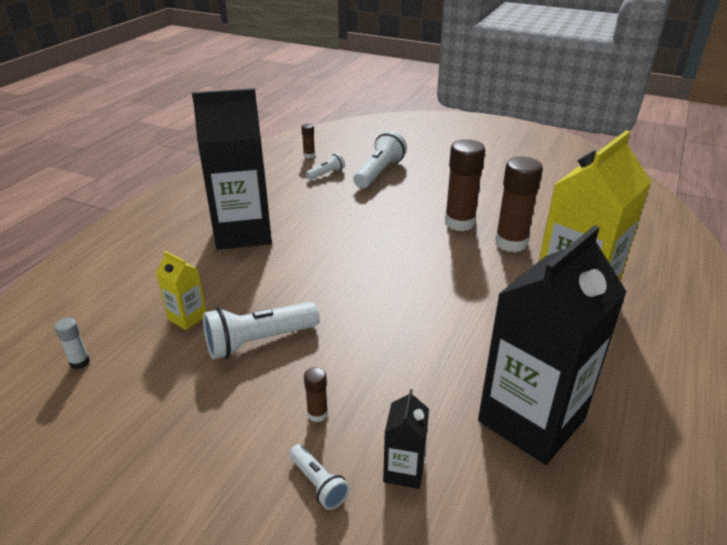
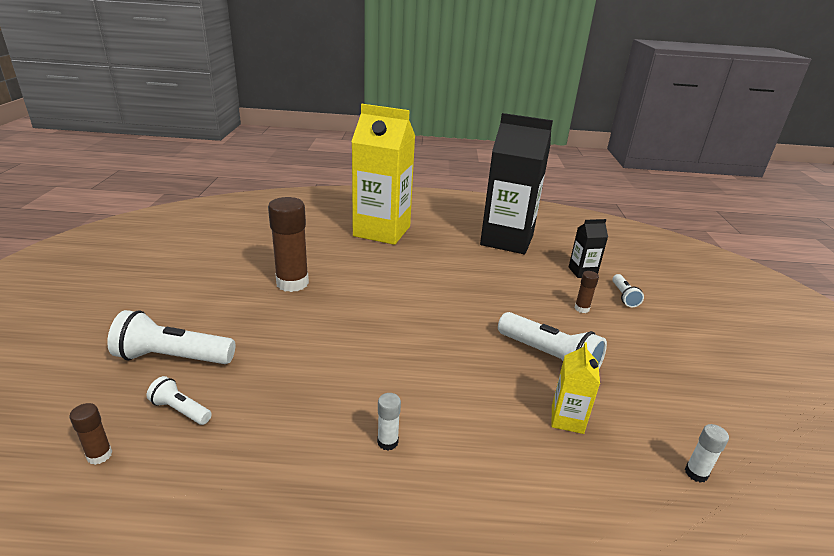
camera: 115 degrees left, 5 degrees down
(243, 232) = (387, 442): black carton -> white glue stick
(318, 484) = (624, 296): white flashlight -> white flashlight turned 150 degrees clockwise
(511, 243) = (318, 256): brown glue stick -> none

